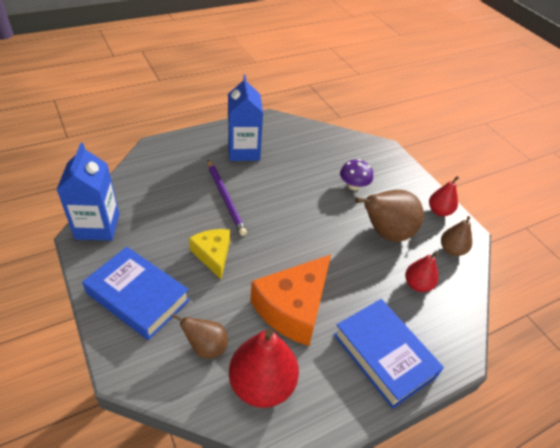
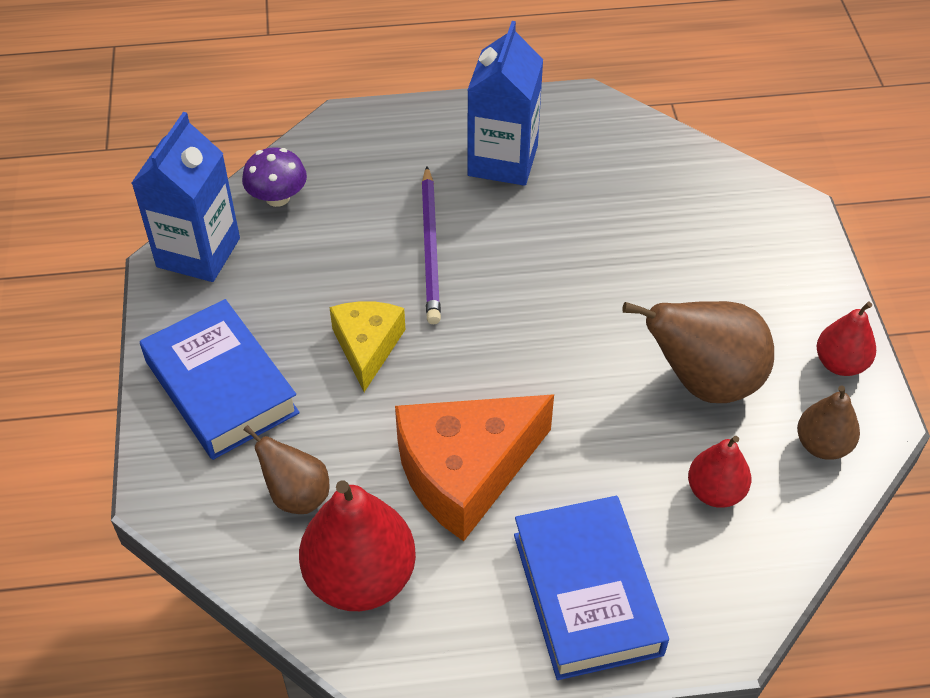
camera: 25 degrees right, 5 degrees up
(353, 185) = (687, 274): purple mushroom -> purple mushroom (277, 197)

